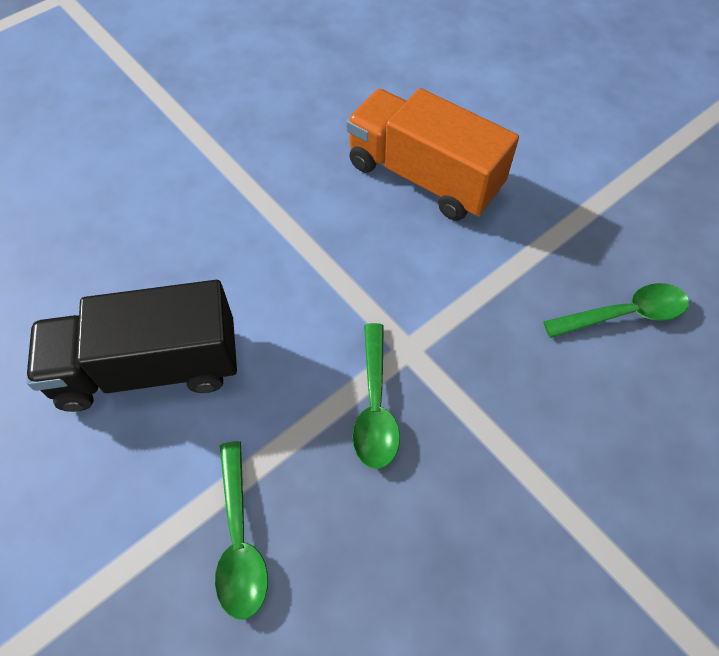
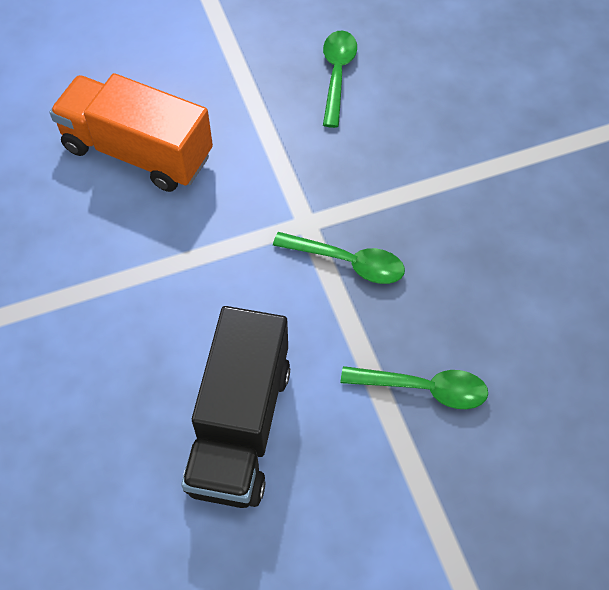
camera: 70 degrees left, 0 degrees up
(423, 177) = (137, 152): orange truck -> orange truck turned 60 degrees clockwise

